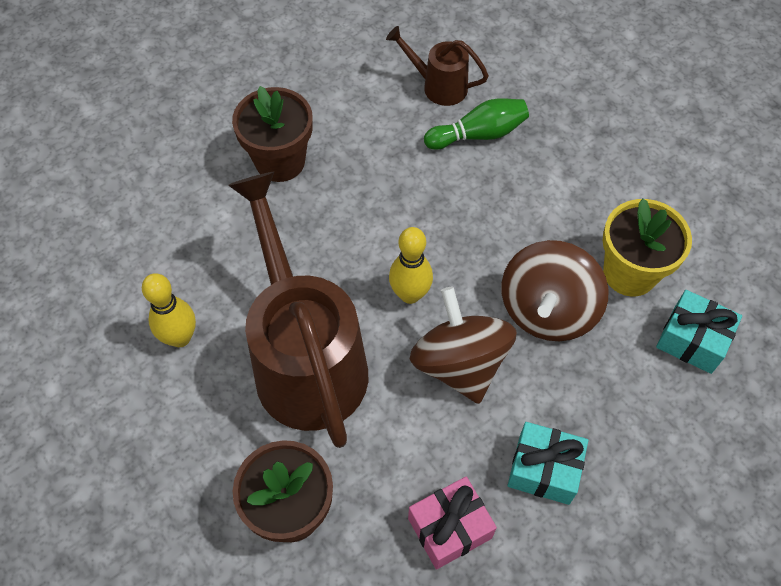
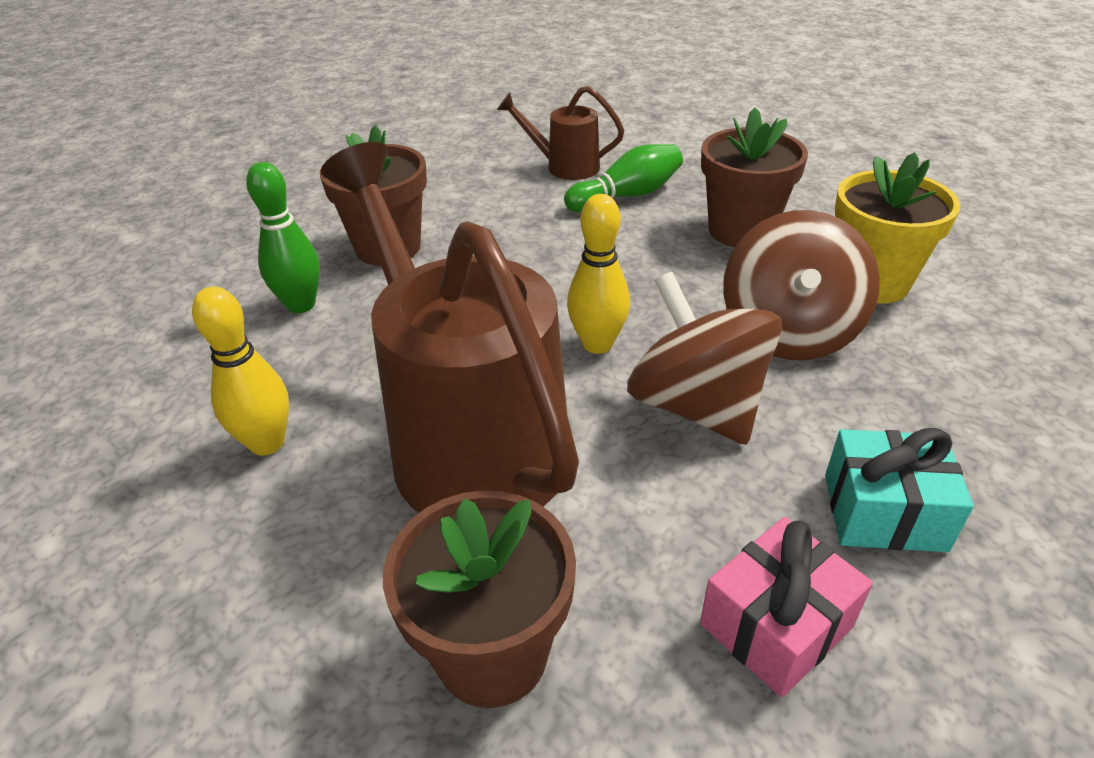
camera: 10 degrees left, 20 degrees down
(210, 212) = (301, 305): none -> green bowling pin
(554, 195) = (741, 231): none -> brown flower pot
(692, 340) = (992, 332): turquoise gift -> none

